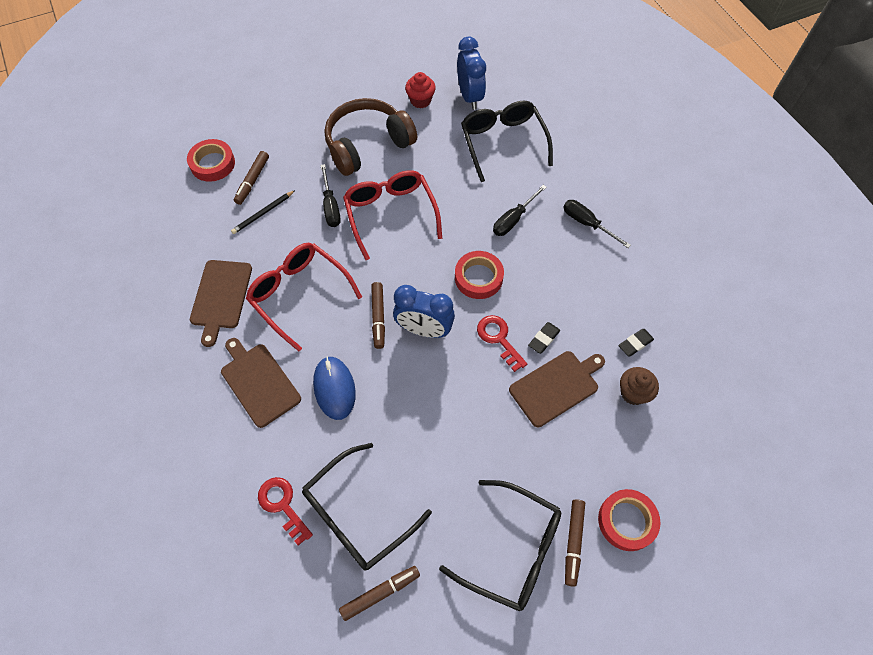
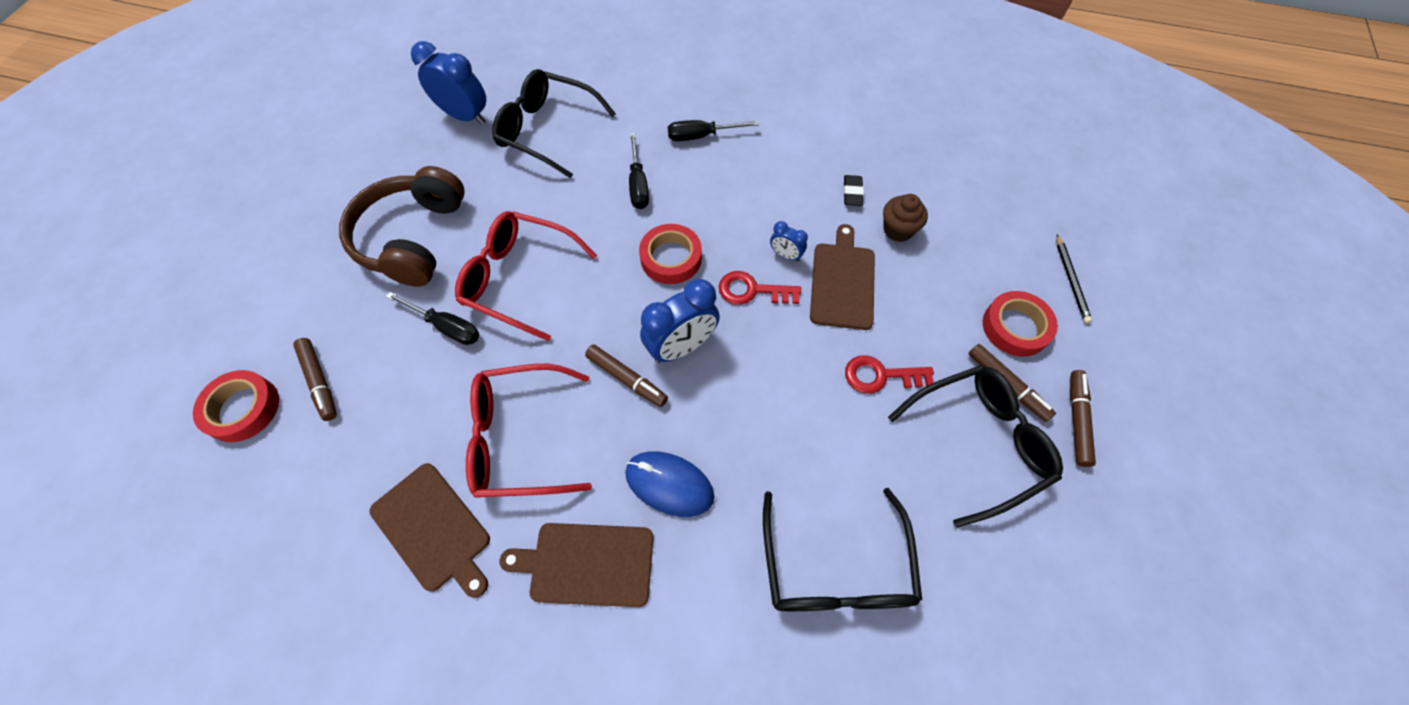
camera: 50 degrees left, 0 degrees up
(263, 213) = (375, 401): black pencil -> black pencil (1071, 280)
(282, 505) = (762, 646): red key -> red key (880, 376)
(380, 593) = (940, 608): brown marker -> brown marker (1077, 420)
(420, 100) = (418, 156): red cupcake -> none
(544, 339) = (785, 255): black eraser -> blue clock

